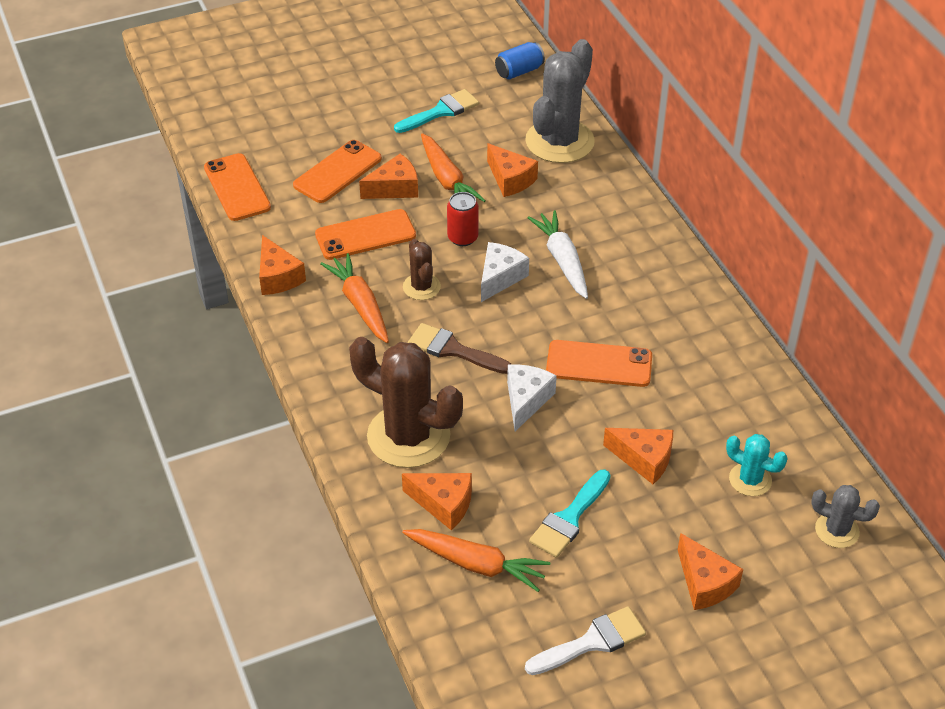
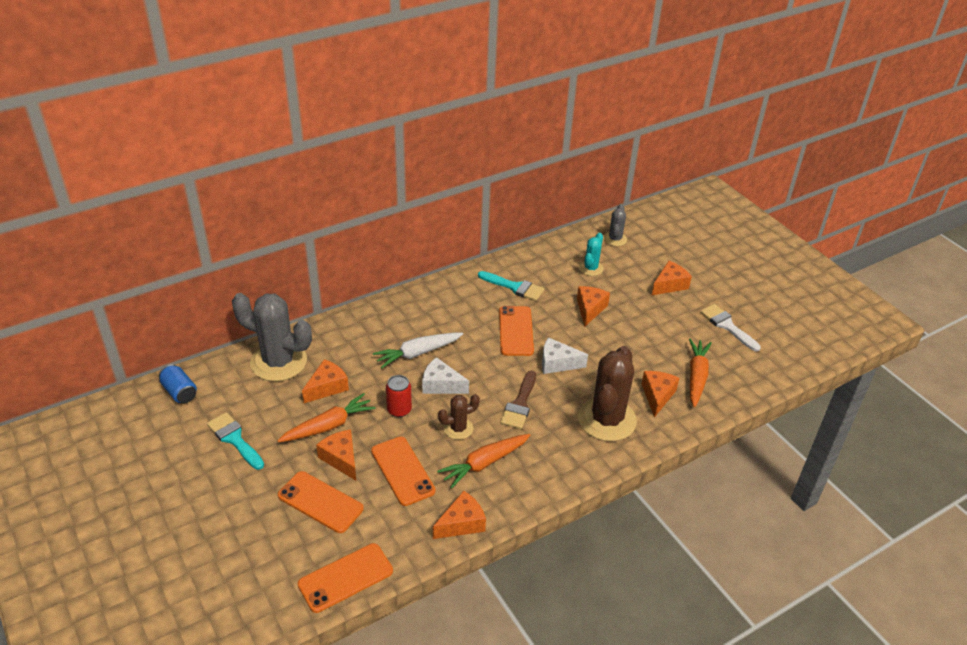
camera: 100 degrees left, 5 degrees down
(569, 518) = (646, 338): turquoise brush -> turquoise brush (514, 287)

